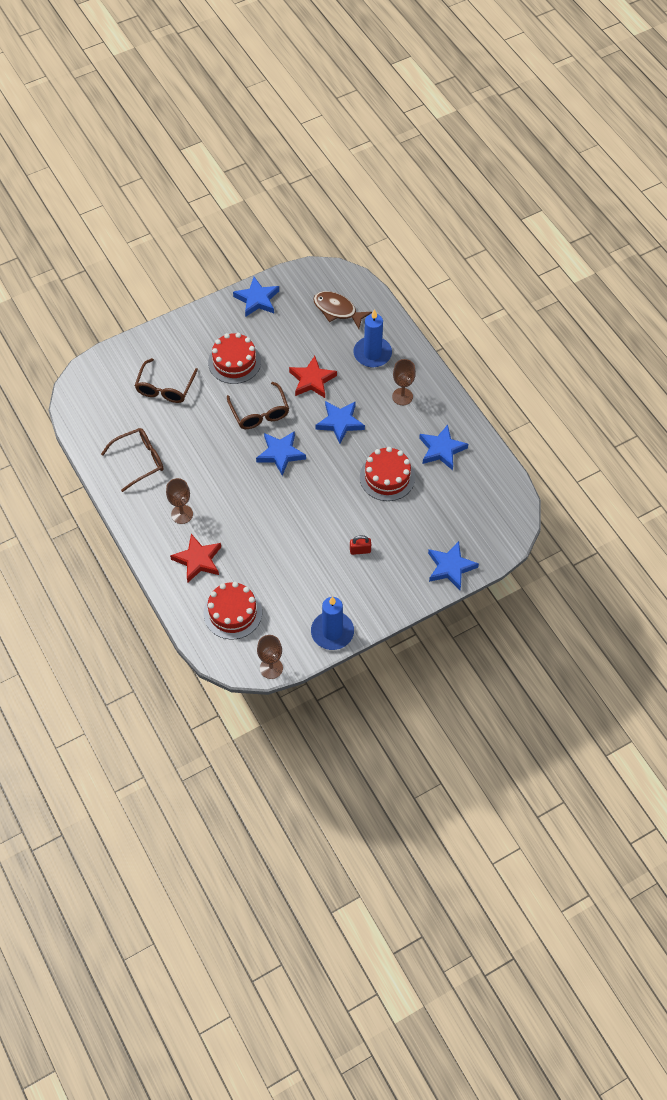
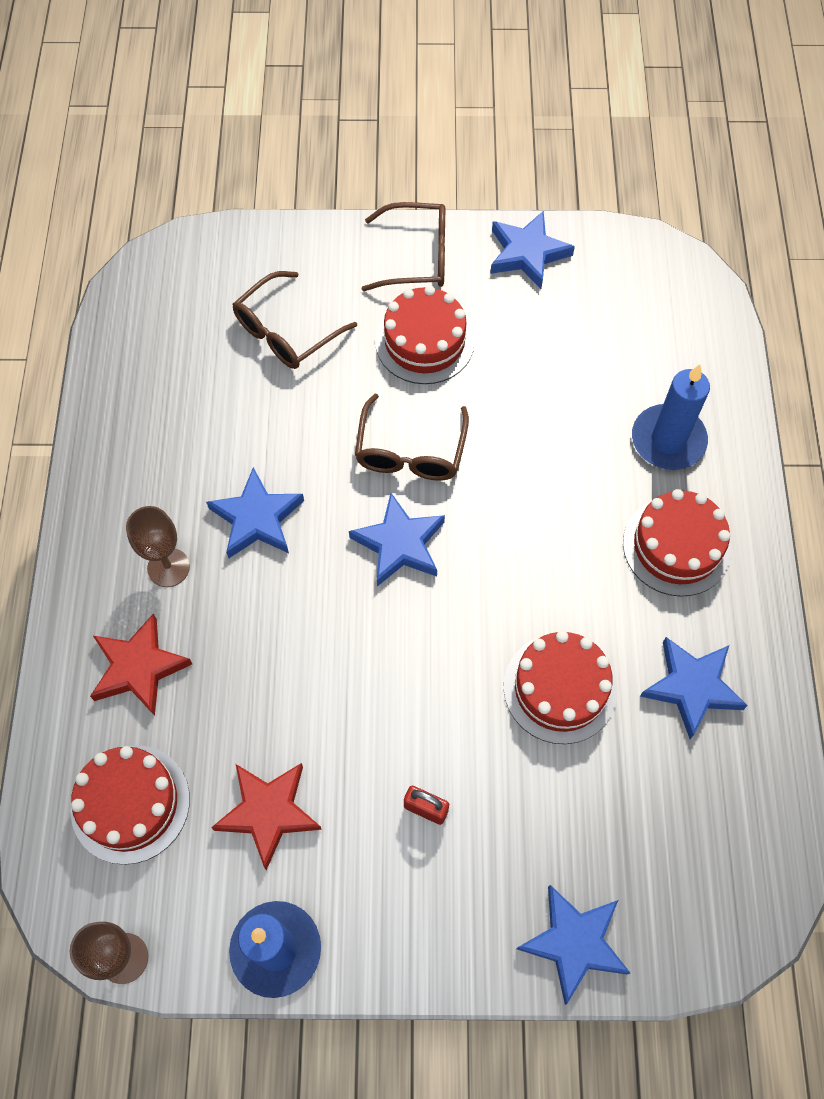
camera: 30 degrees right, 5 degrees up
(139, 461) = (165, 436): brown glasses -> brown glasses (417, 257)
(312, 380) = (534, 437): red star -> red star (268, 812)
(337, 310) = (652, 334): brown fish -> none
(340, 423) = (536, 539): blue star -> blue star (257, 518)
(402, 396) = (676, 546): brown goblet -> red cake

